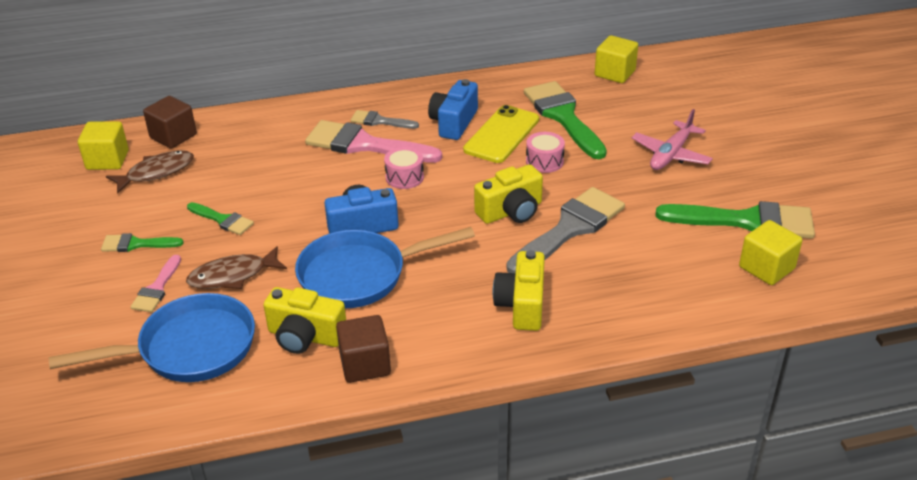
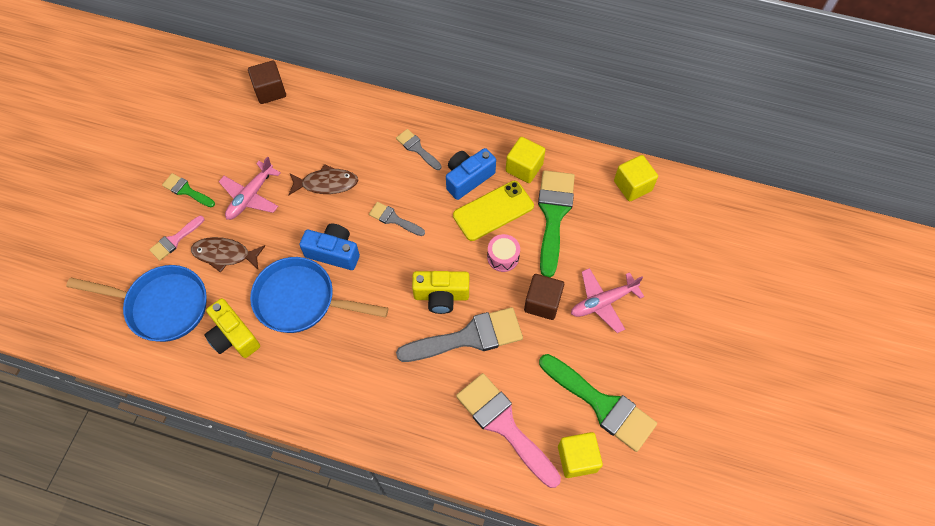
camera: 30 degrees right, 25 degrees up
(107, 160) = (215, 94): yellow cube -> yellow cube (524, 168)
(156, 172) = (238, 124): brown fish -> brown fish (326, 183)
(223, 220) = (250, 196): green brush -> pink plane
(364, 145) = (389, 169): pink brush -> pink brush (504, 425)
(365, 364) = (252, 383): brown cube -> brown cube (542, 303)
(404, 177) = (393, 219): pink drum -> grey brush
(522, 305) = (383, 390): yellow camera -> none

